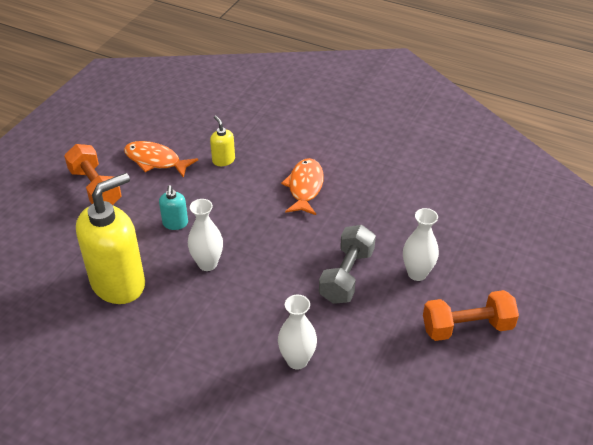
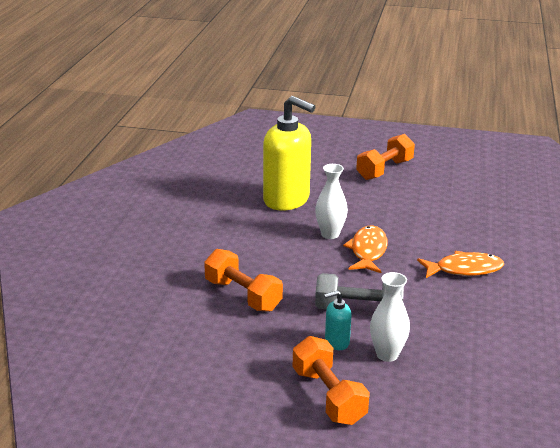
camera: 75 degrees right, 15 degrees down
(155, 160) = (438, 188): orange fish -> orange fish (368, 251)
(175, 223) = (367, 211): turquoise soap dispenser -> turquoise soap dispenser (336, 342)
(223, 160) = (466, 220): yellow soap dispenser -> none
(297, 360) = (243, 295): white vase -> orange dumbbell

